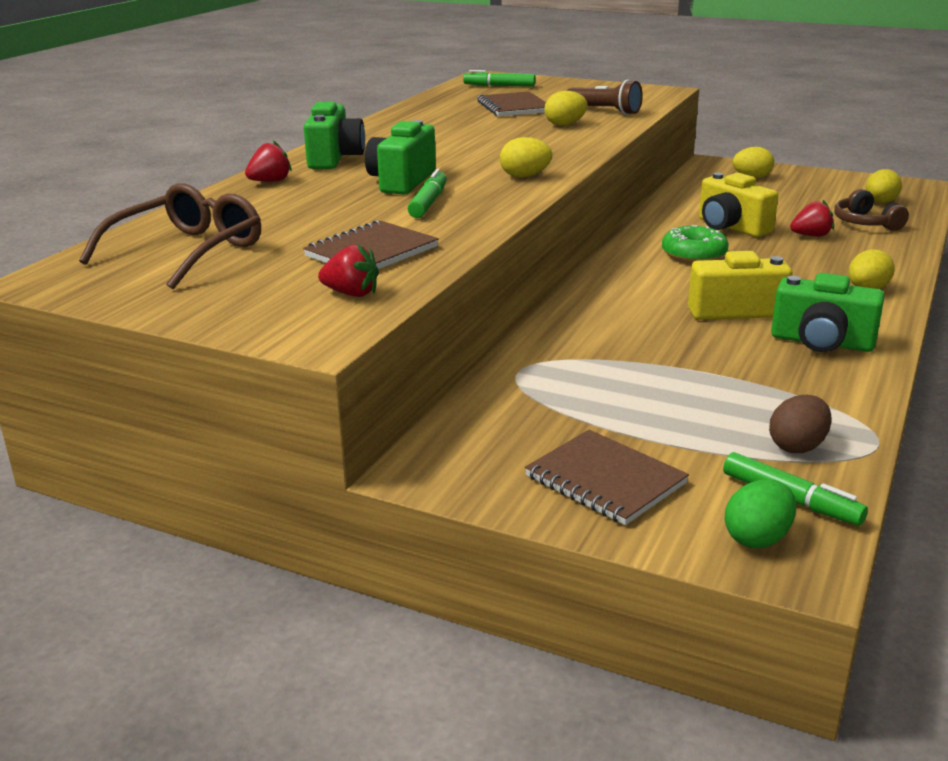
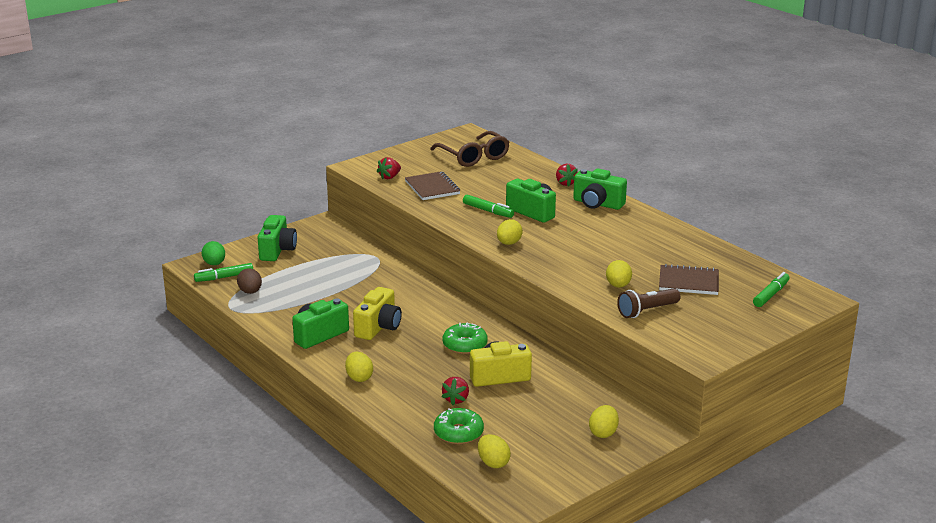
camera: 115 degrees right, 0 degrees up
(605, 480) = (277, 250): brown notebook -> green camera
(865, 223) = (458, 433): brown headphones -> green donut

